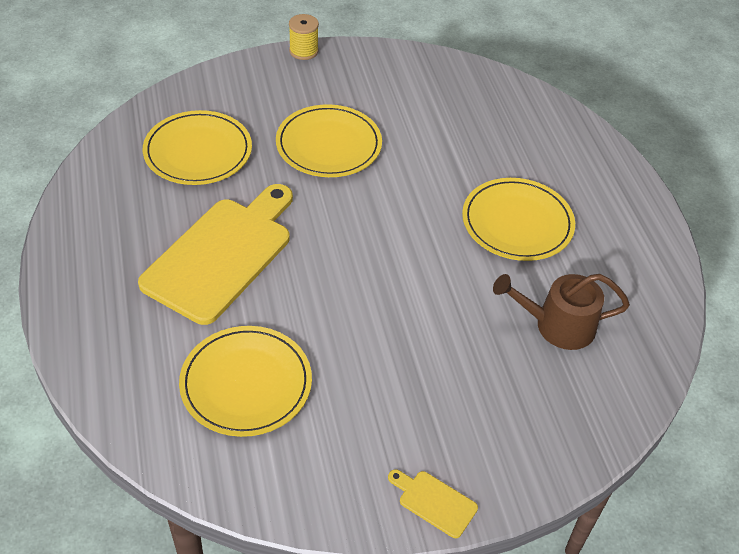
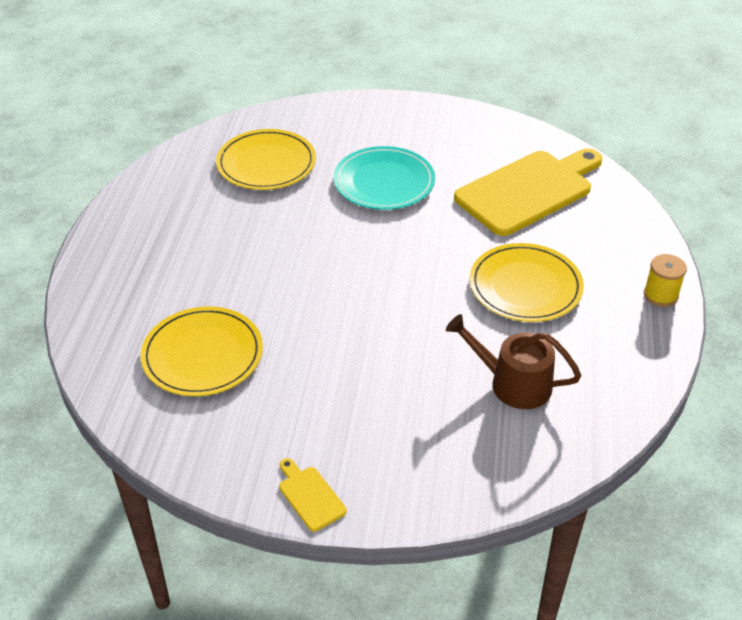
camera: 25 degrees right, 5 degrees down
(221, 255) = (240, 249): yellow cutting board -> yellow cutting board (528, 190)
(303, 51) = (405, 101): yellow spool -> yellow spool (660, 295)
(328, 145) = (384, 182): yellow plate -> turquoise plate

